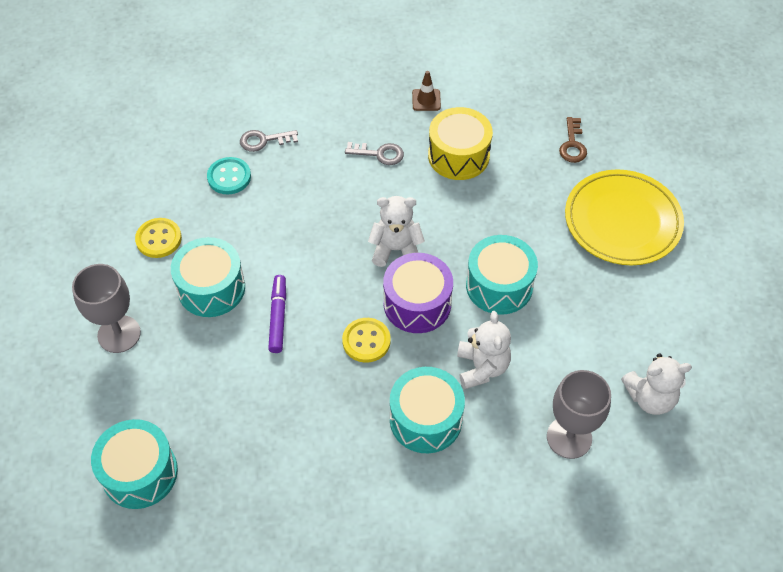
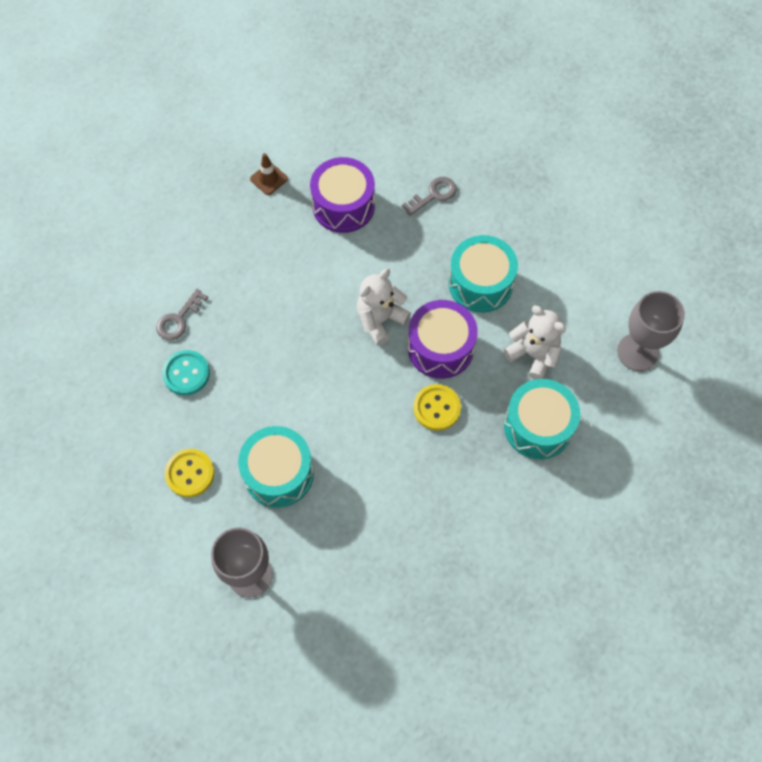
camera: 45 degrees left, 10 degrees up
(140, 473) = (390, 657): turquoise drum -> none
(278, 317) = (354, 449): purple marker -> none
(379, 154) = (282, 254): grey key -> grey key (433, 195)
(458, 156) = (343, 205): yellow drum -> purple drum
(572, 144) = (414, 128): brown key -> none
(622, 221) = (509, 161): yellow plate -> none
(650, 397) = (656, 278): white teddy bear -> none

